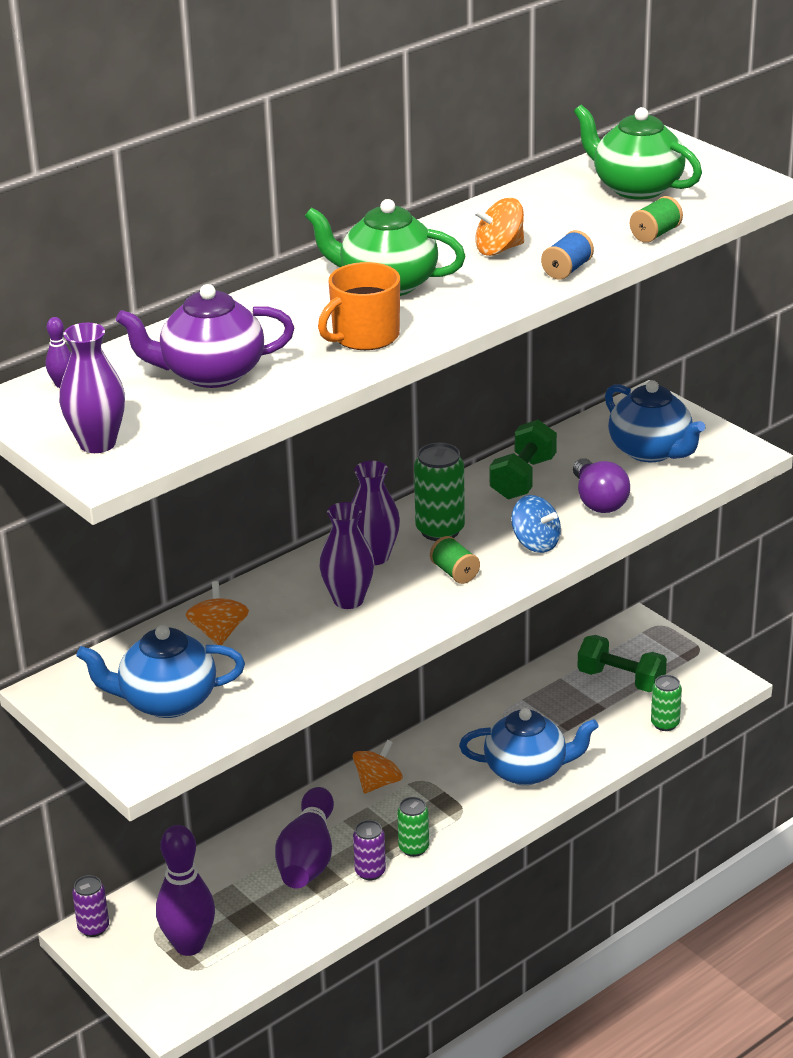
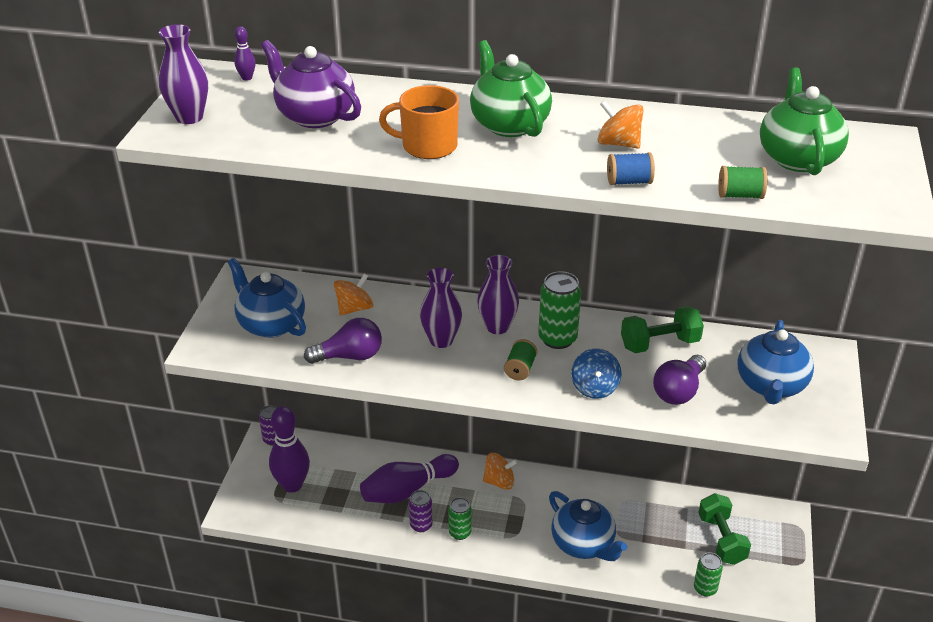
camera: 50 degrees right, 5 degrees up
(295, 669) = (350, 356): none -> purple light bulb

